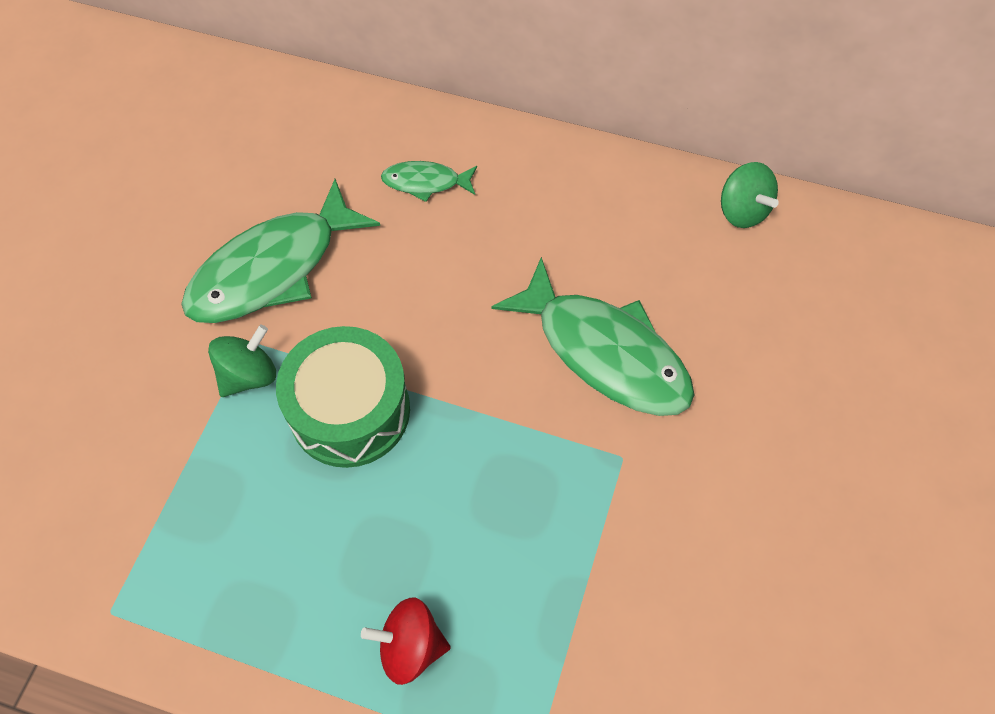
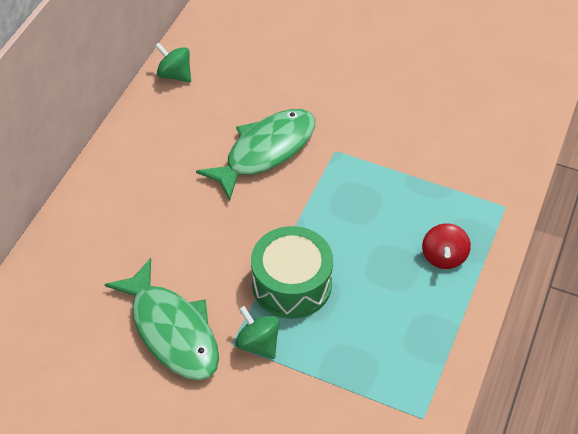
camera: 85 degrees left, 10 degrees down
(425, 182) = (114, 235): green fish -> none
(742, 211) = (175, 75): green spinning top -> green spinning top turned 120 degrees counterclockwise

